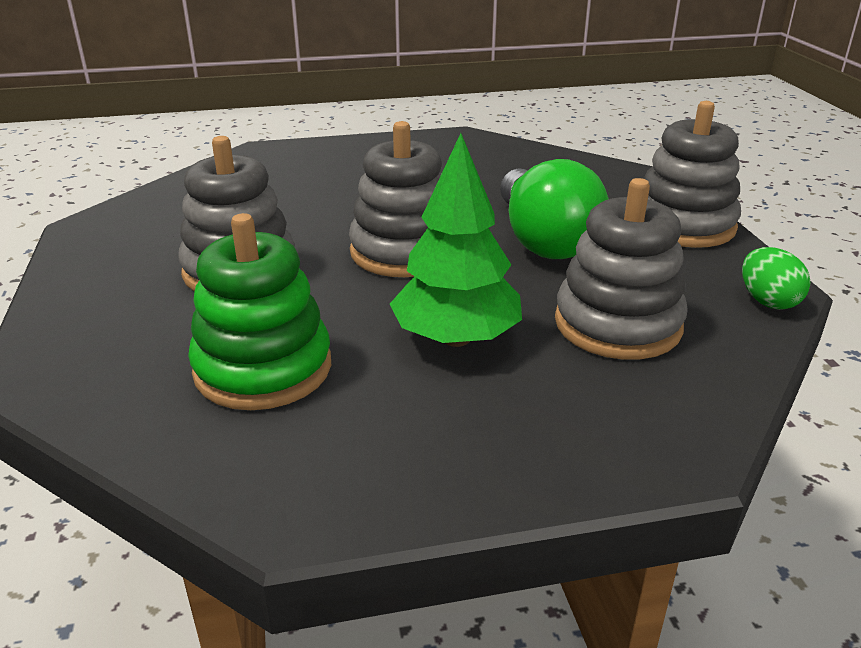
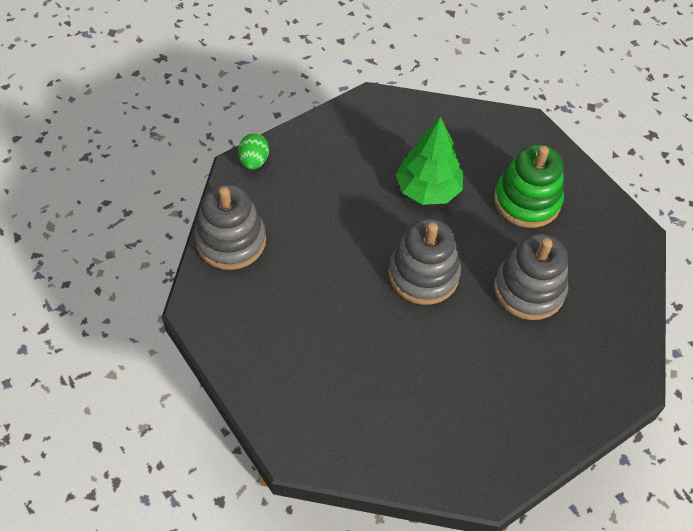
camera: 160 degrees left, 25 degrees up
(544, 240) = (330, 256): green light bulb -> none
(617, 324) = (343, 172): grey stacking toy -> none

